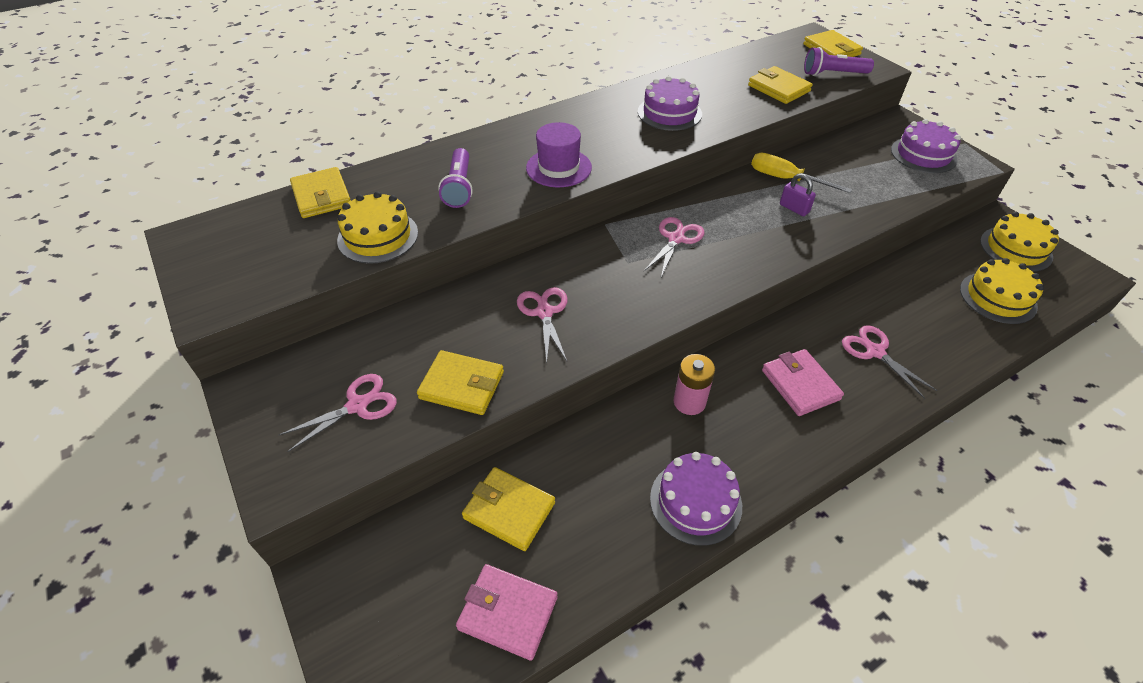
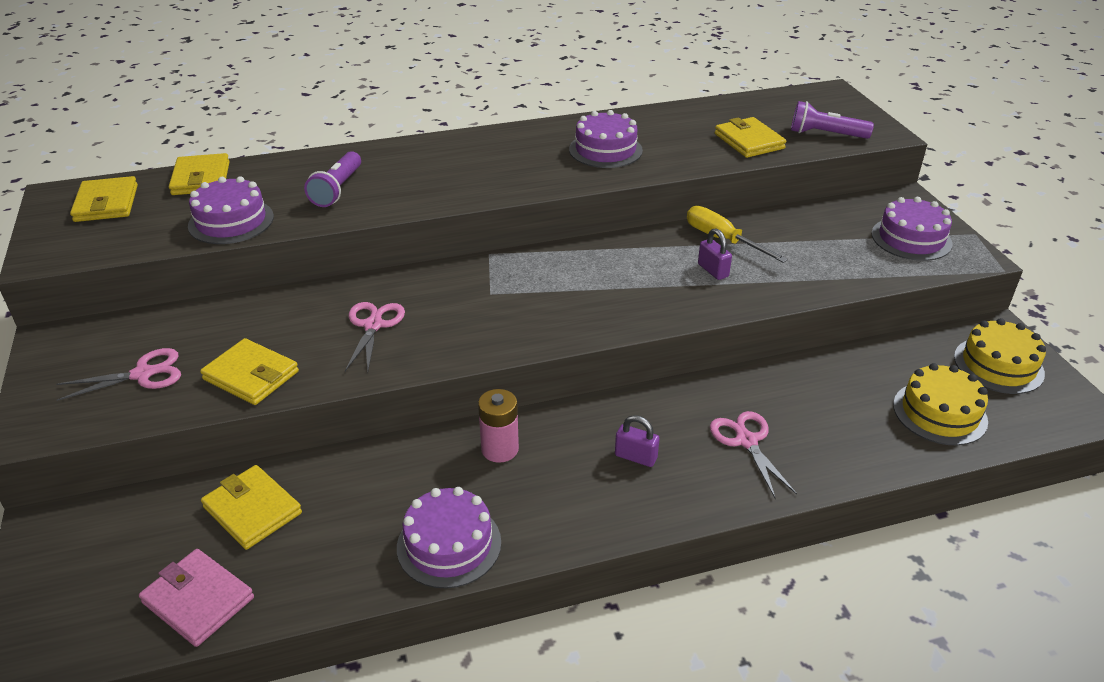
camera: 15 degrees right, 10 degrees down
(378, 236) = (231, 221): yellow cake -> purple cake
(558, 168) = (450, 186): purple hat -> none
(676, 239) = (557, 280): pink scissors -> none
(800, 384) = (636, 457): pink wallet -> purple padlock
(831, 49) = (842, 109): yellow wallet -> yellow wallet (106, 203)

